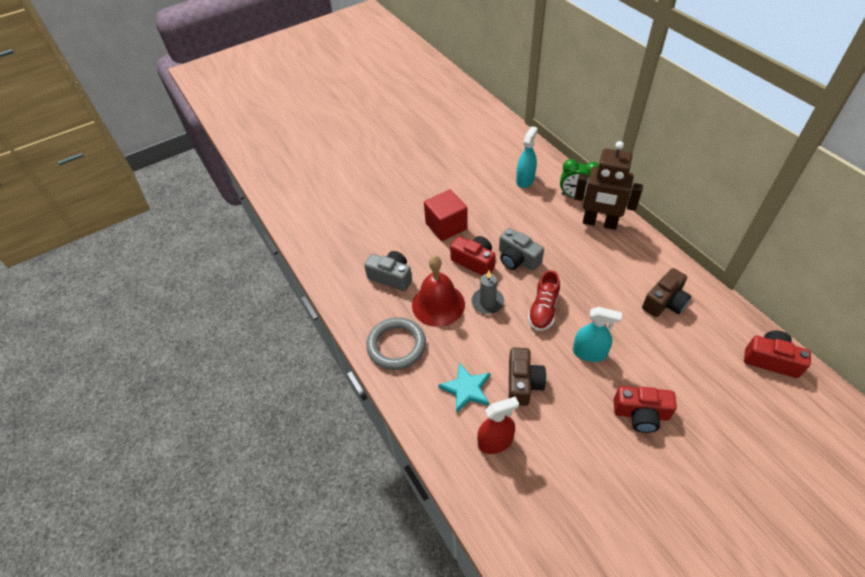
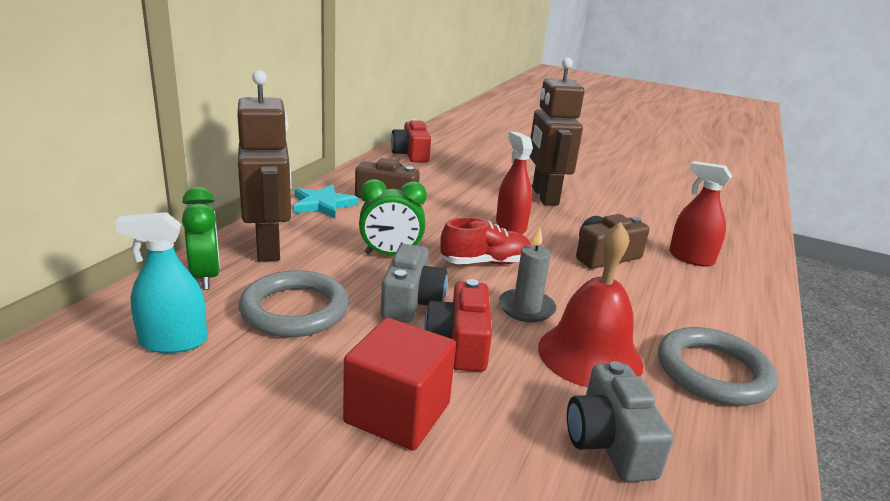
camera: 130 degrees left, 25 degrees down
(466, 389) = (670, 290): turquoise star -> turquoise star (323, 204)
(531, 217) = (295, 310): none -> grey ring
(571, 270) = (390, 254): none -> green clock
(589, 353) = (510, 226): turquoise spray bottle -> red spray bottle
(641, 414) = (544, 196): red camera -> brown robot

